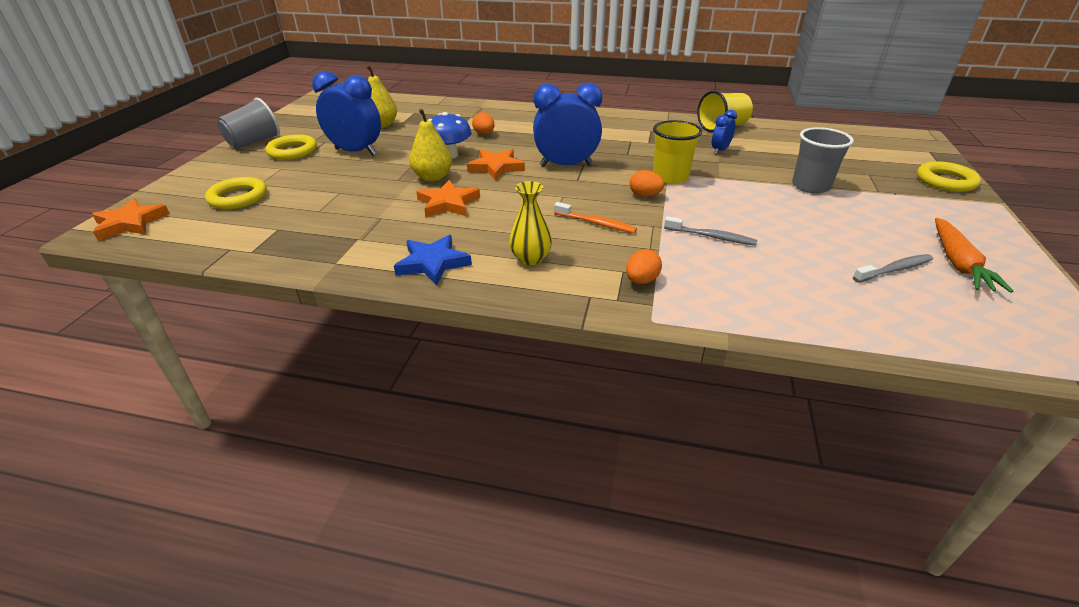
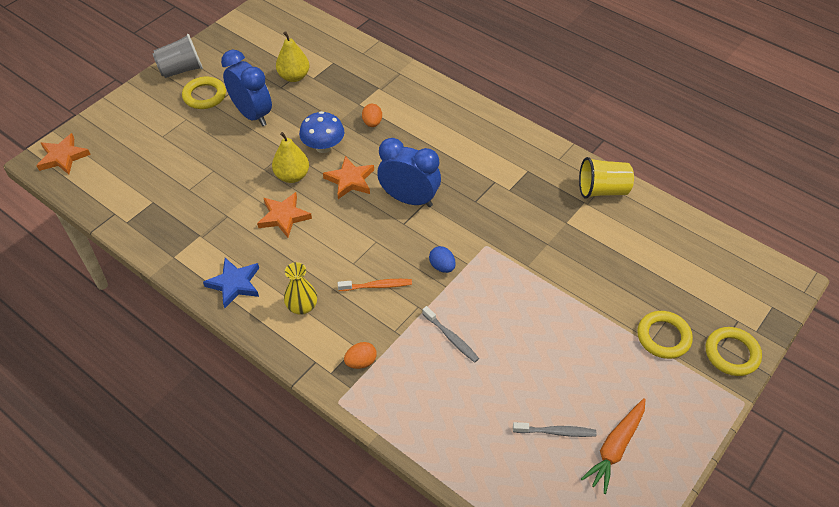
camera: 25 degrees right, 15 degrees up
(238, 197) = (141, 150): yellow ring -> yellow ring (663, 337)
(596, 223) = (377, 286): orange toothbrush -> orange toothbrush turned 60 degrees counterclockwise
(645, 195) = (442, 266): orange egg -> blue egg
(670, 177) = (484, 250): yellow cup -> none
(720, 150) = (564, 227): blue clock -> none
(810, 186) = (596, 310): grey cup -> none

